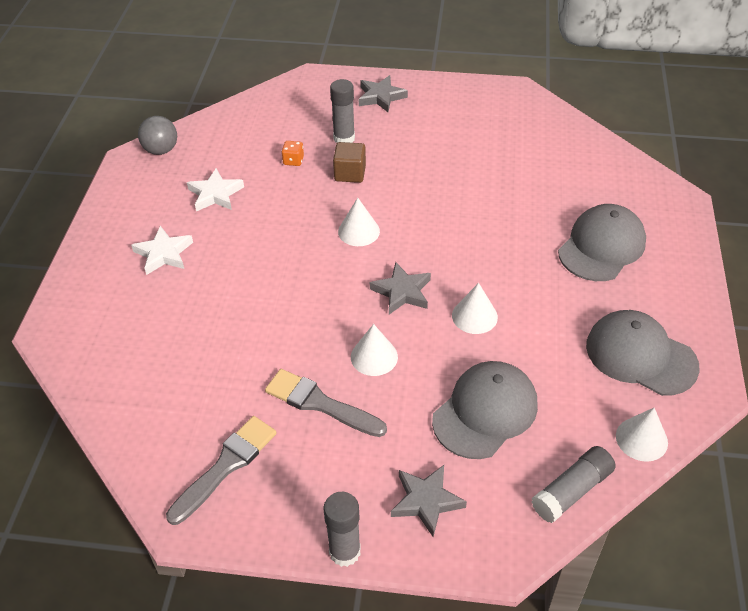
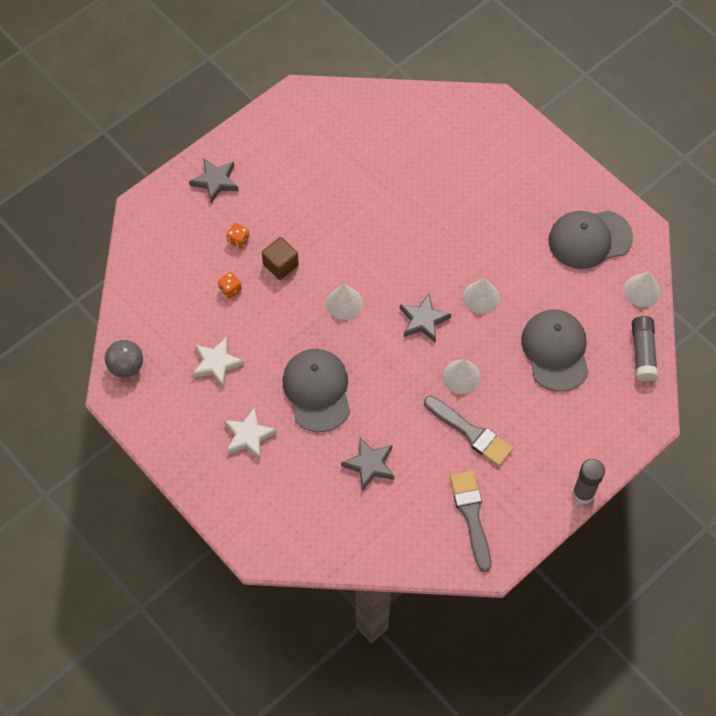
camera: 50 degrees left, 15 degrees up
(320, 403) = (470, 432): grey brush -> grey brush turned 120 degrees counterclockwise
(344, 138) = (238, 240): grey glue stick -> orange dice
(426, 501) = (587, 428): grey star -> grey star (369, 464)
(601, 246) = (492, 181): grey cap -> grey cap (317, 390)

